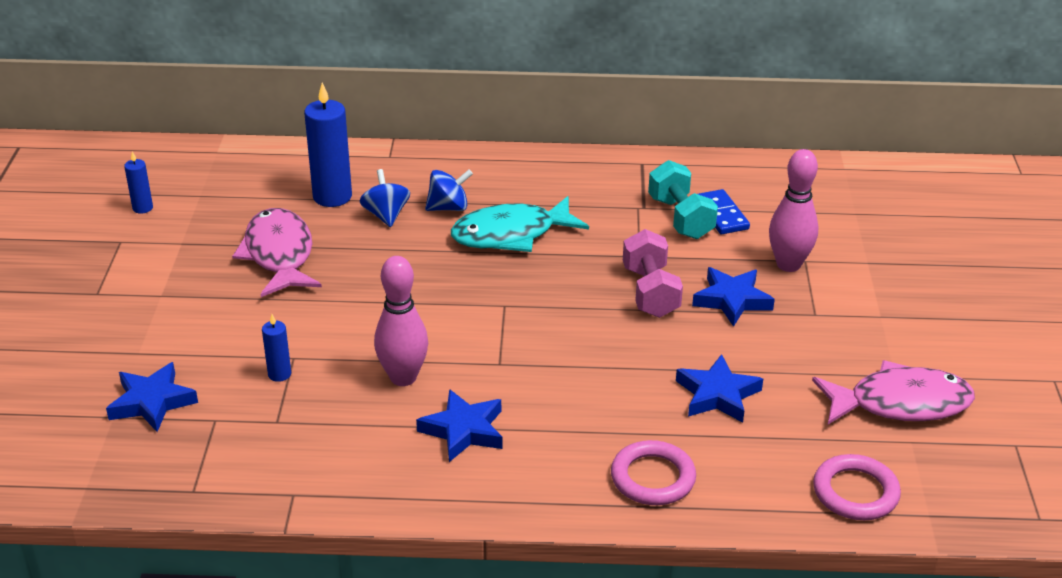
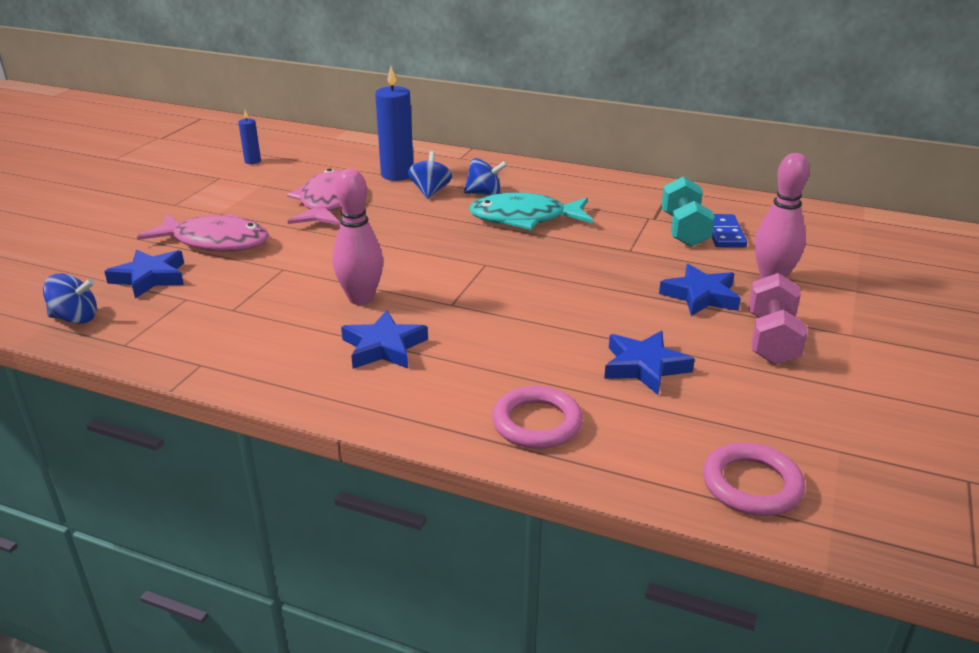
camera: 20 degrees right, 5 degrees down
(111, 472) = (75, 318): none -> blue spinning top
(279, 374) = (263, 278): blue candle -> none
(650, 292) = (624, 277): pink dumbbell -> pink dumbbell (771, 340)
(900, 403) = (841, 413): pink fish -> pink fish (215, 242)

